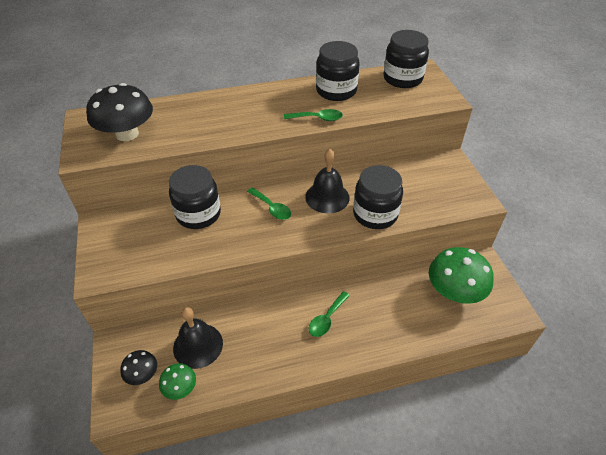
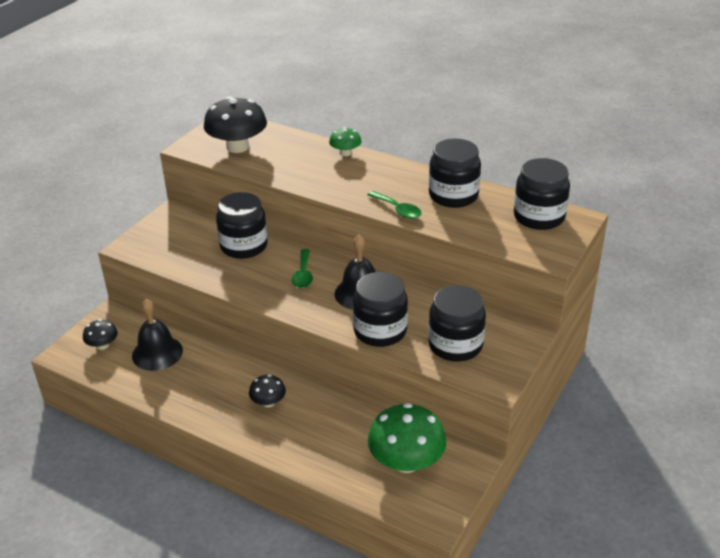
camera: 45 degrees right, 10 degrees down
(180, 388) = (113, 371): green mushroom -> green mushroom (345, 153)
(327, 319) = (268, 402): green spoon -> black mushroom
(427, 193) = (455, 345): none -> black jar

